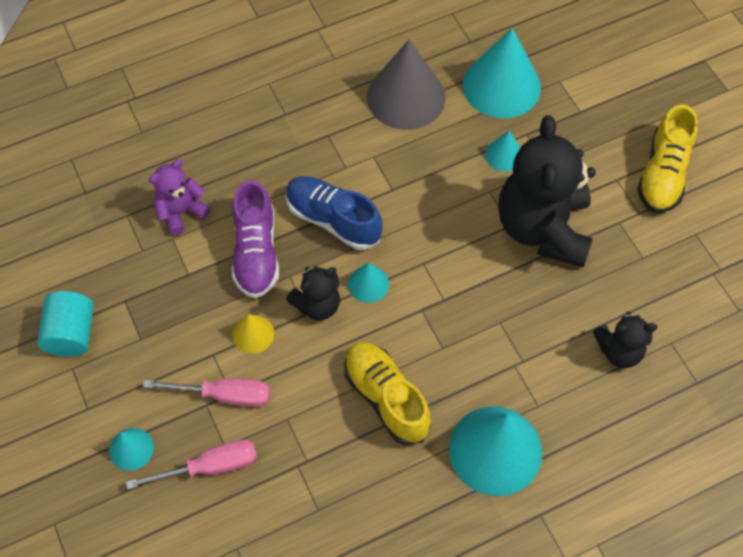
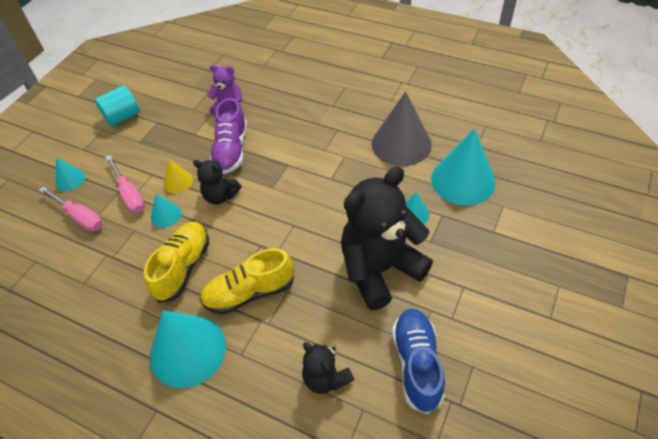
camera: 55 degrees right, 10 degrees down
(256, 252) = (231, 150): purple shoe -> purple shoe turned 45 degrees counterclockwise
(333, 220) = (283, 167): blue shoe -> blue shoe (417, 364)
(368, 284) = (255, 209): turquoise cone -> turquoise cone (166, 215)
(662, 174) = (499, 312): yellow shoe -> yellow shoe (249, 292)

